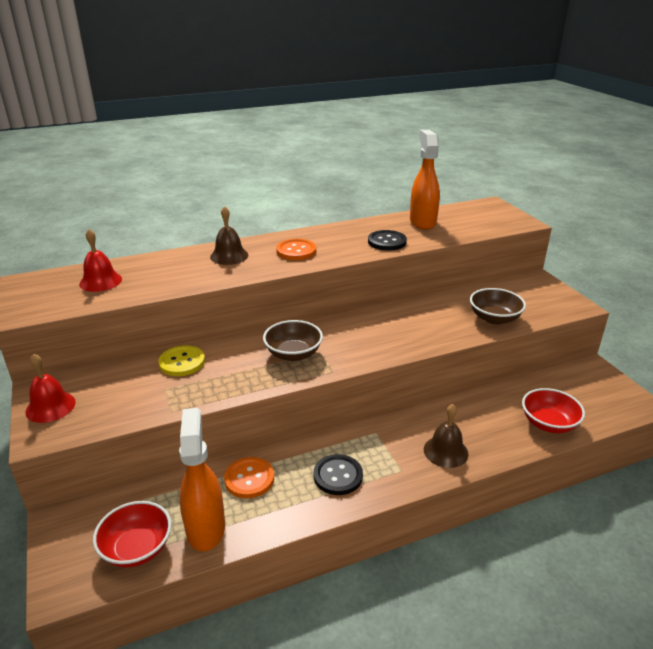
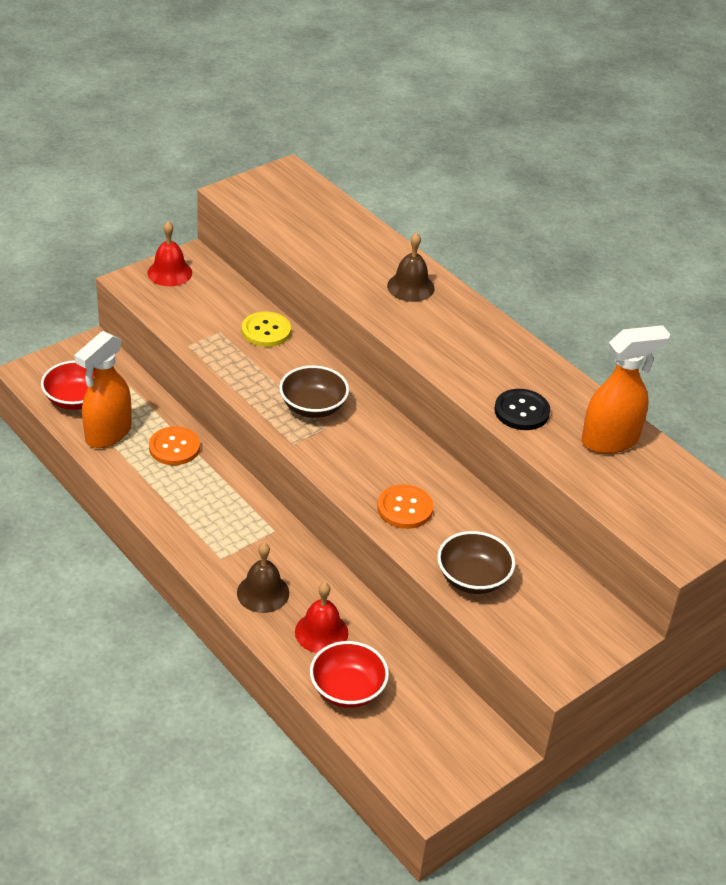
camera: 70 degrees right, 10 degrees up
(100, 281) = (309, 216): red bell -> red bell (321, 632)
(205, 527) = (108, 434): orange spray bottle -> orange spray bottle turned 150 degrees clockwise
(296, 251) = (451, 336): orange button -> orange button (405, 508)
(338, 476) = (197, 510): black button -> none

